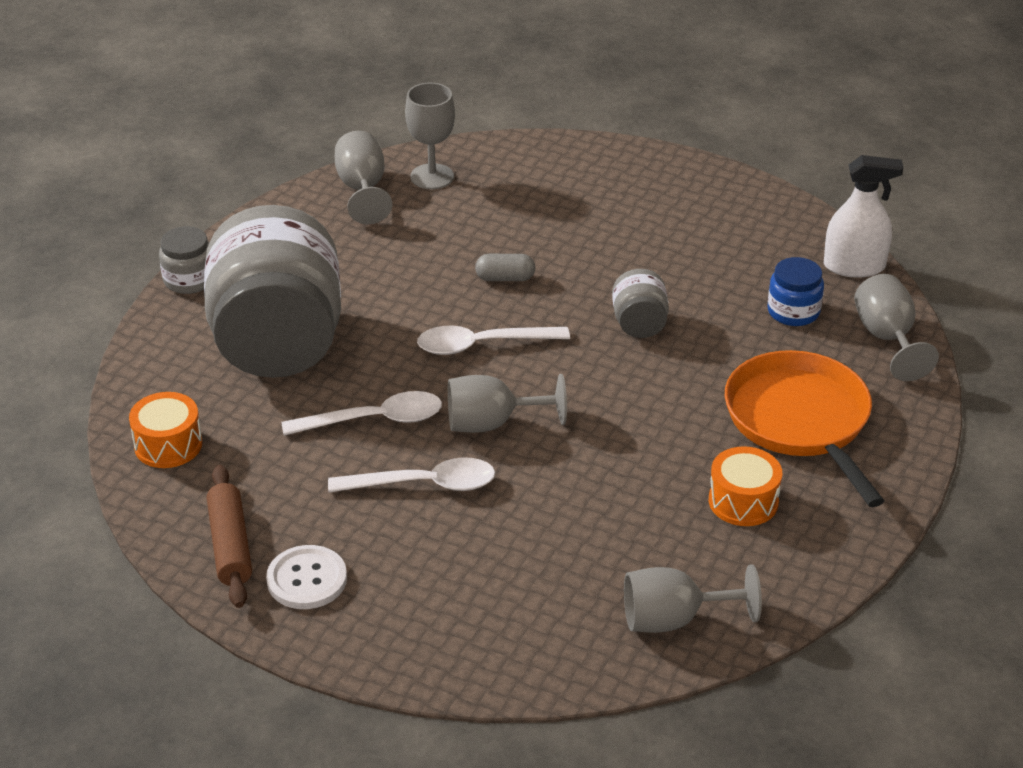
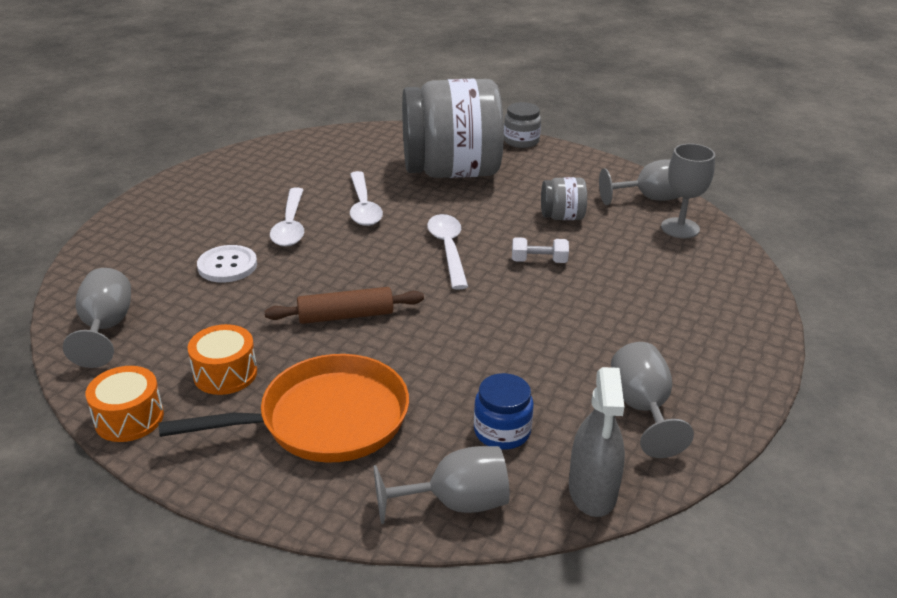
camera: 90 degrees right, 5 degrees down
(168, 445) = (351, 142): orange drum -> orange drum (129, 418)
(230, 545) = (253, 163): brown rolling pin -> brown rolling pin (346, 316)
(307, 579) = (213, 187): white button -> white button (227, 266)
(492, 423) = (351, 253): grey goblet -> grey goblet (642, 408)
(505, 278) = (539, 261): grey capsule -> white dumbbell
(639, 324) = (477, 329): grey jar -> grey jar (562, 217)
(854, 266) = (592, 491): white spray bottle -> grey spray bottle

